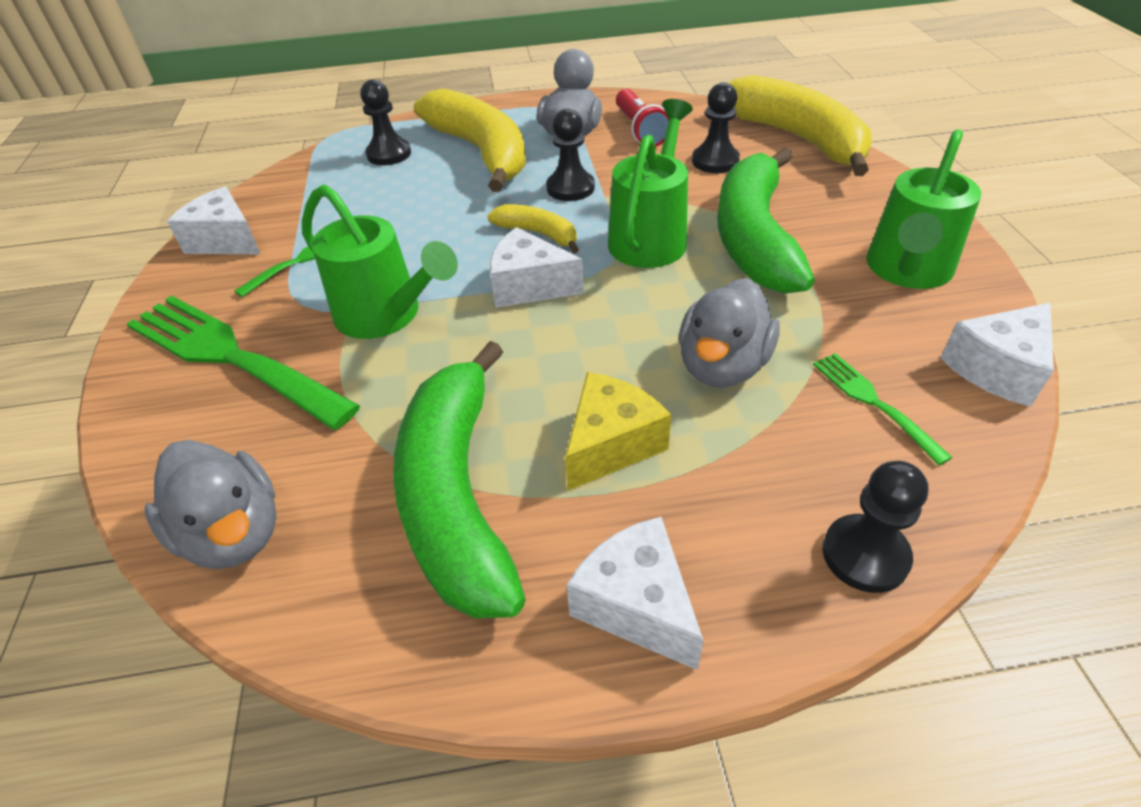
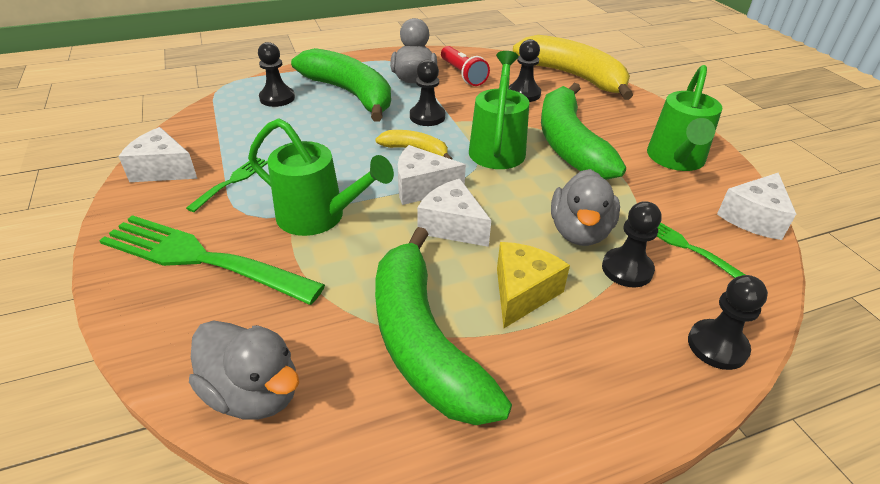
camera: 15 degrees left, 5 degrees down
(481, 152) = (350, 94): yellow banana -> green banana
(637, 605) = (581, 400): white cheese -> white cheese (452, 226)
(771, 427) = (627, 269): none -> black pawn

